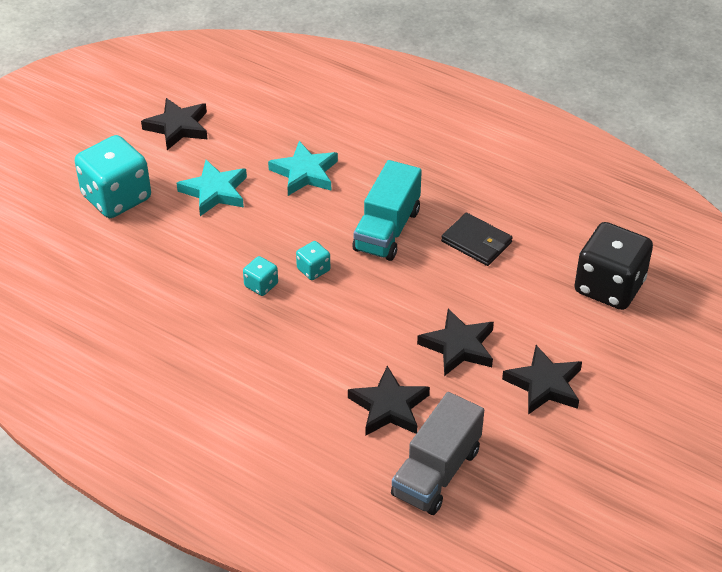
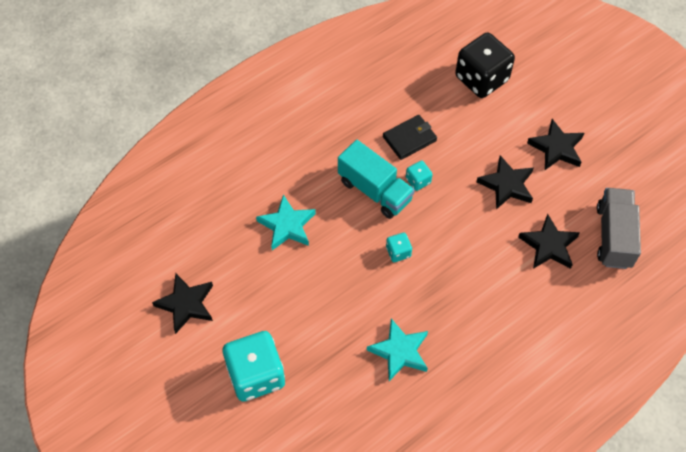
camera: 70 degrees left, 15 degrees up
(214, 192) = (281, 297): turquoise star -> turquoise star (400, 352)
(261, 285) = (401, 293): turquoise dice -> turquoise dice (418, 181)
(436, 472) = (613, 236): grey truck -> grey truck turned 135 degrees counterclockwise

